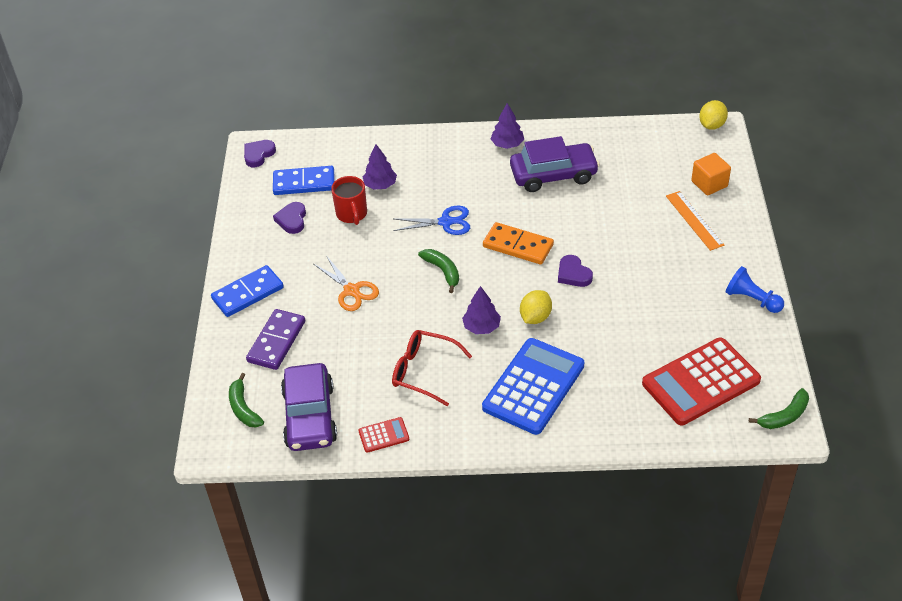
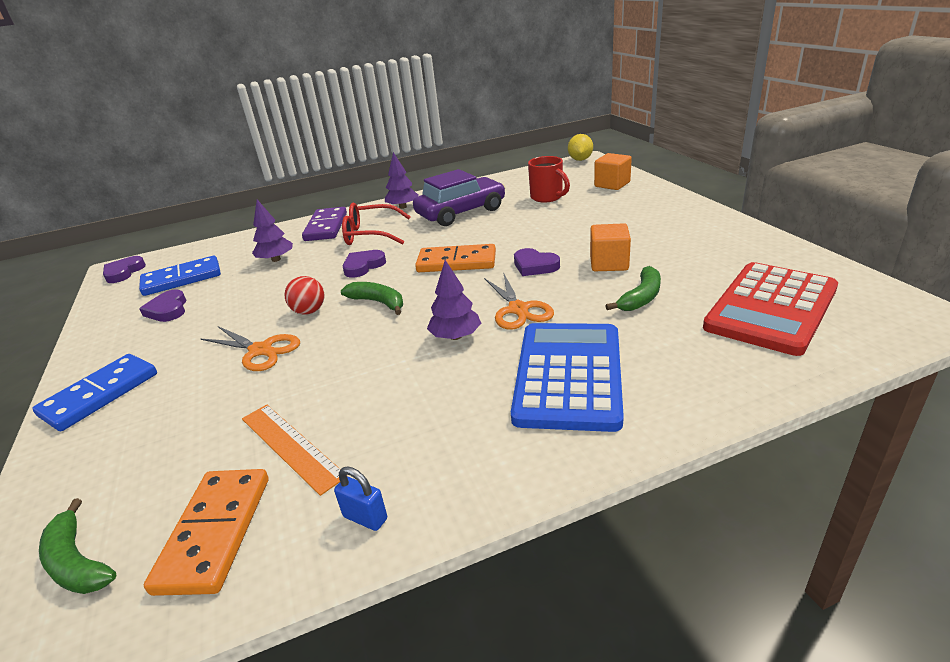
camera: 20 degrees left, 15 degrees down
(276, 341) = (147, 439): purple domino -> purple domino (326, 227)
(310, 416) = (215, 532): purple car -> orange domino
(352, 214) = (246, 287): red mug -> red mug (547, 197)
(384, 435) = (365, 517): red calculator -> blue padlock
(392, 262) = (309, 311): none -> red ball
(424, 371) = (399, 406): red glasses -> red glasses (371, 234)
(445, 222) = (363, 266): blue scissors -> purple heart
(535, 317) = (518, 309): yellow lemon -> orange scissors
(629, 293) = (609, 263): none -> orange cube
(694, 220) = (622, 205): orange ruler -> orange ruler (291, 446)
(752, 299) = (739, 235): blue pawn -> none
(784, 416) = (905, 308): green banana -> green banana (641, 297)

